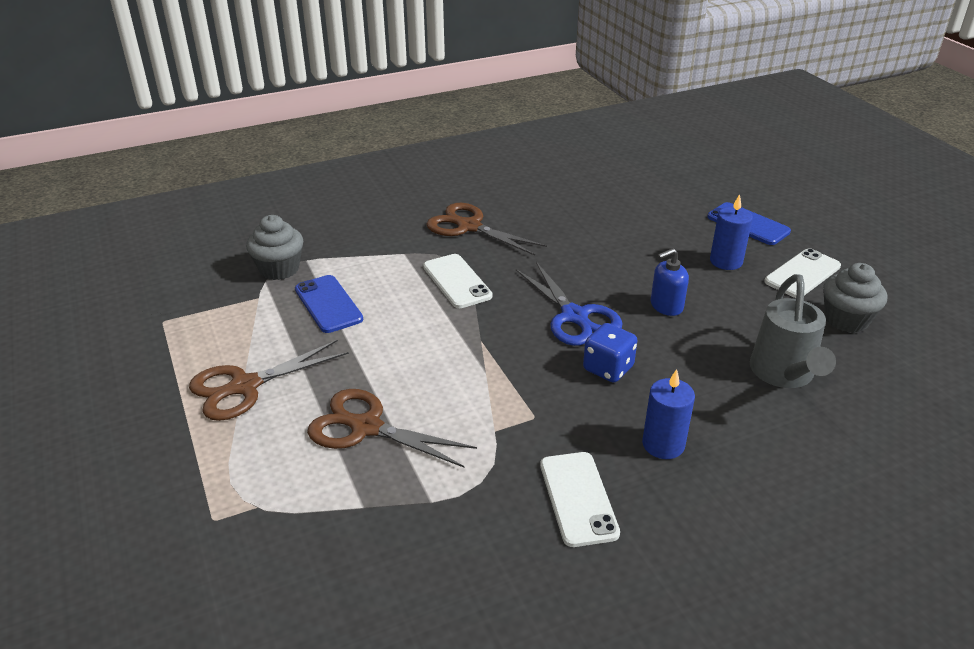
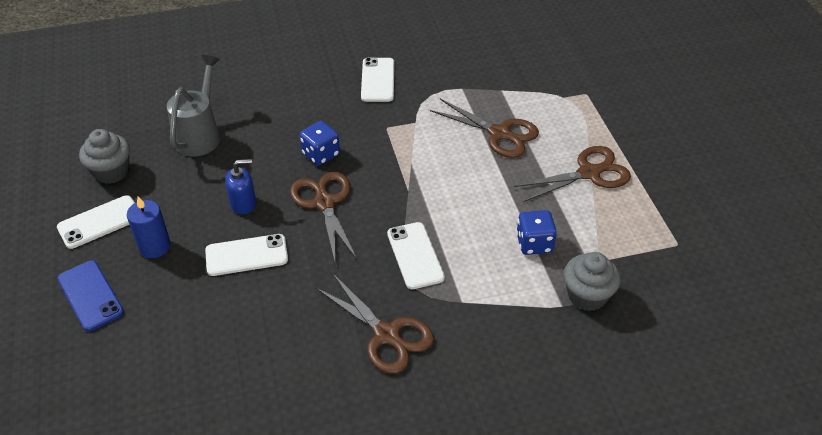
camera: 170 degrees left, 10 degrees up
(328, 304) = (534, 243): blue phone -> blue dice
(574, 316) = (324, 203): blue scissors -> brown scissors
(629, 264) = (246, 255): none -> white phone
(663, 444) = (313, 101): blue candle -> none

